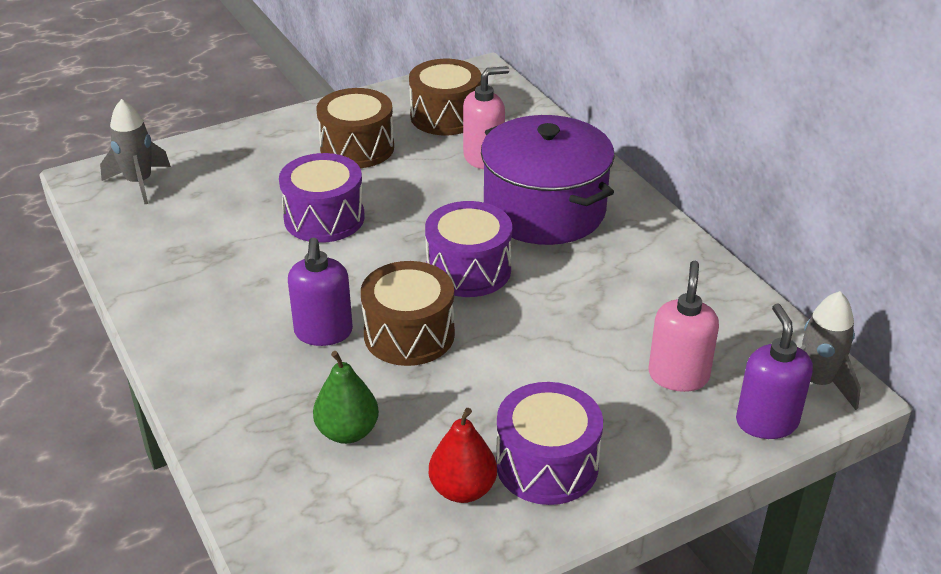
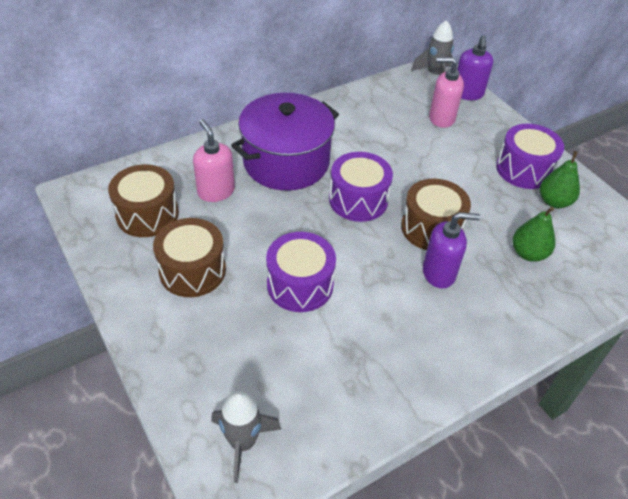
camera: 95 degrees left, 10 degrees up
(462, 489) = (554, 202): red pear -> green pear
(766, 422) = (467, 94): purple soap dispenser -> purple soap dispenser turned 75 degrees counterclockwise

